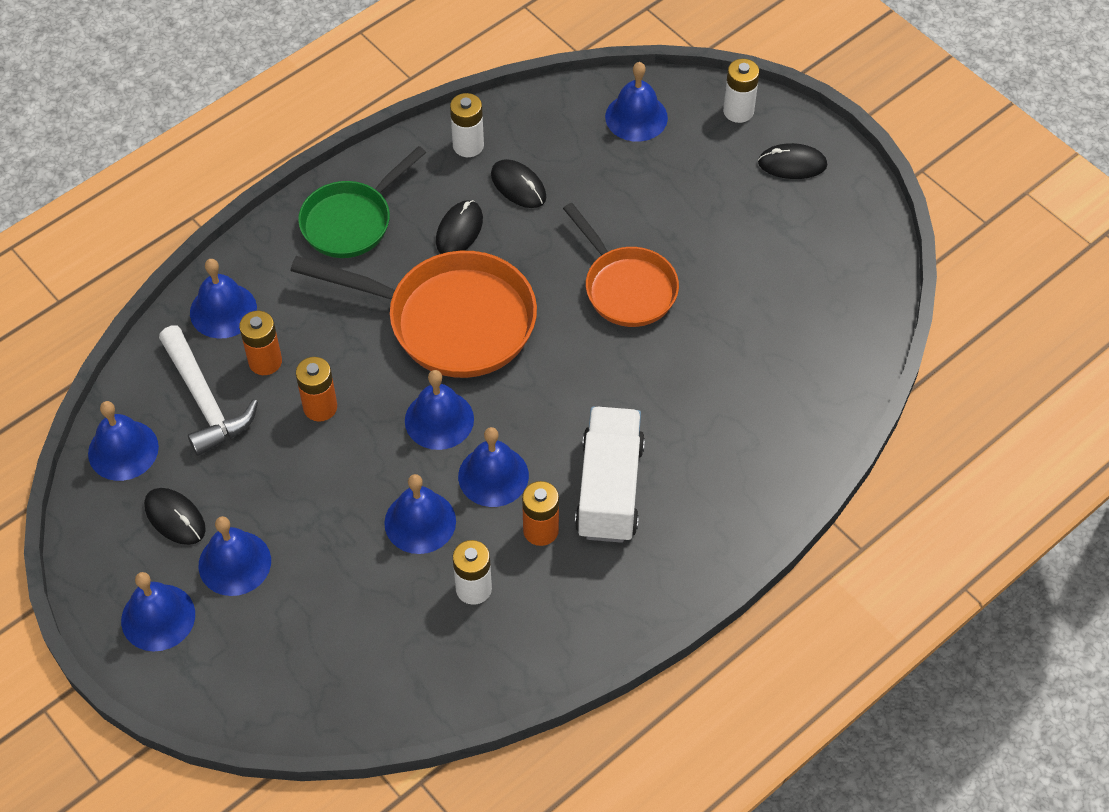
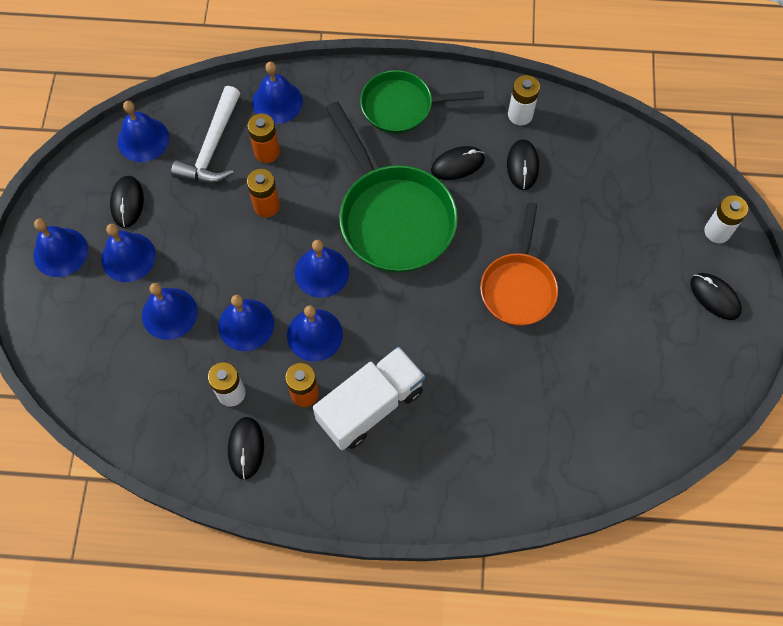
camera: 45 degrees right, 10 degrees up
(450, 321) = (392, 217): orange pan -> green pan
(540, 620) = (246, 448): none -> black mouse
(636, 117) = (645, 181): blue bell -> blue bell (169, 313)

